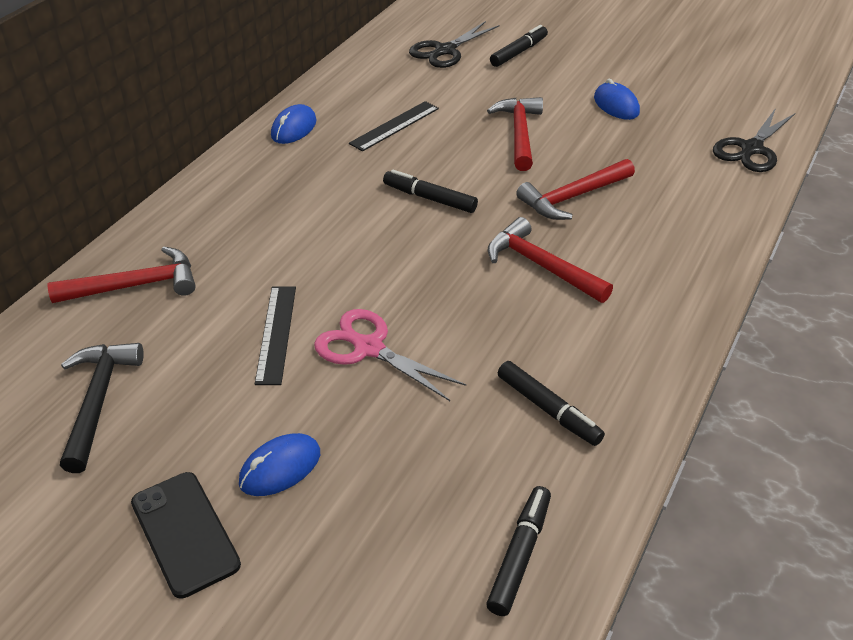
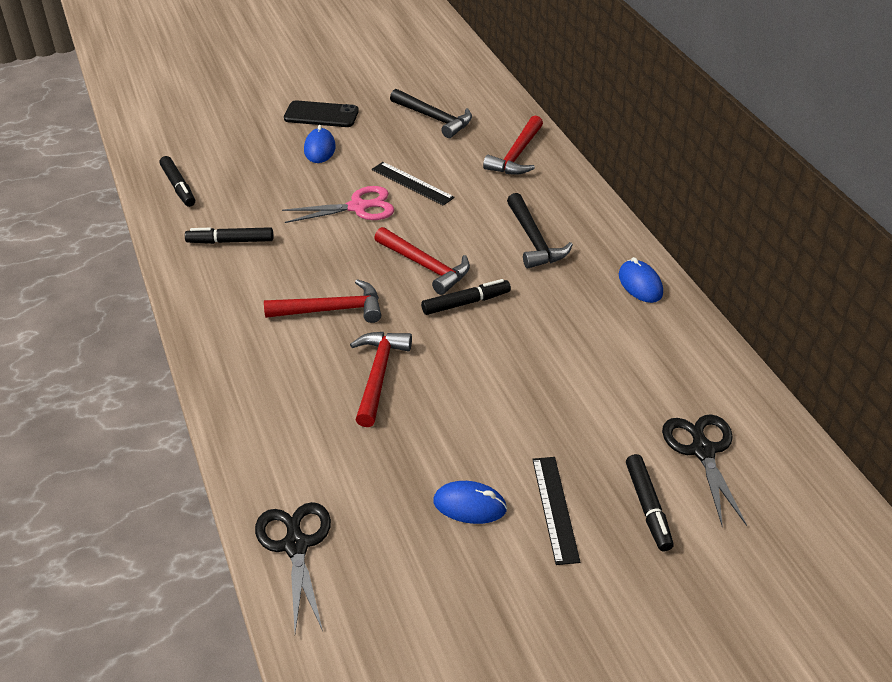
camera: 130 degrees right, 0 degrees up
(292, 203) = (534, 240): none -> black hammer
(394, 126) = (588, 339): black ruler -> black ruler (555, 509)
(519, 133) = (496, 404): red hammer -> red hammer (425, 266)

